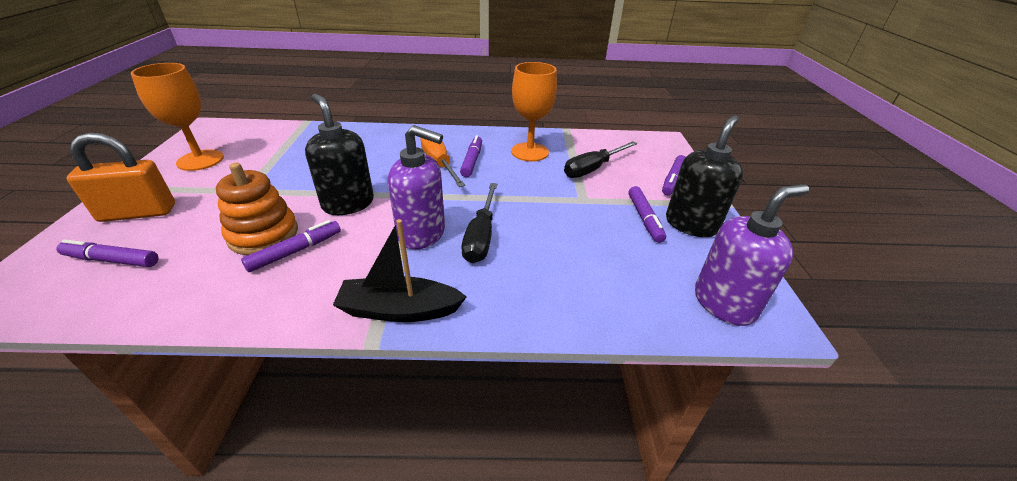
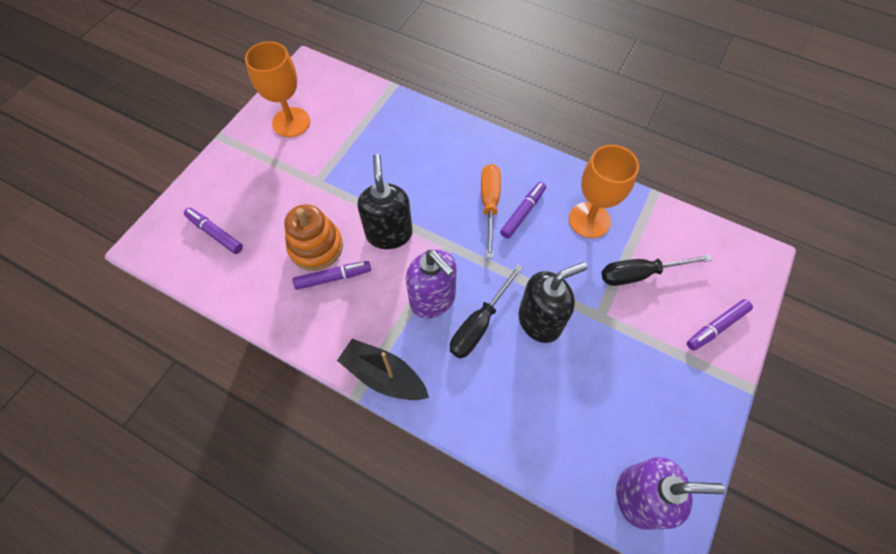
camera: 30 degrees right, 25 degrees up
(138, 213) = (237, 182): orange padlock -> none
(644, 219) = (642, 368): purple marker -> none
(691, 224) = (684, 397): black soap dispenser -> black soap dispenser (540, 320)

